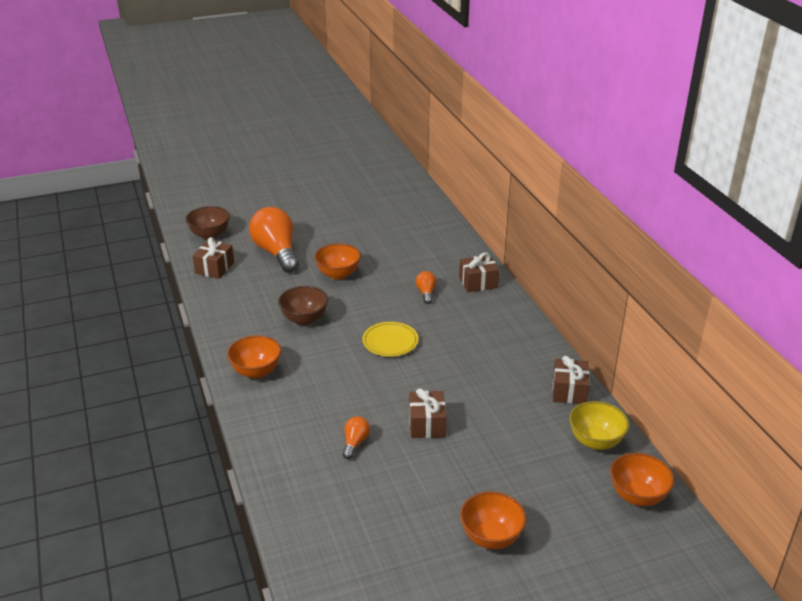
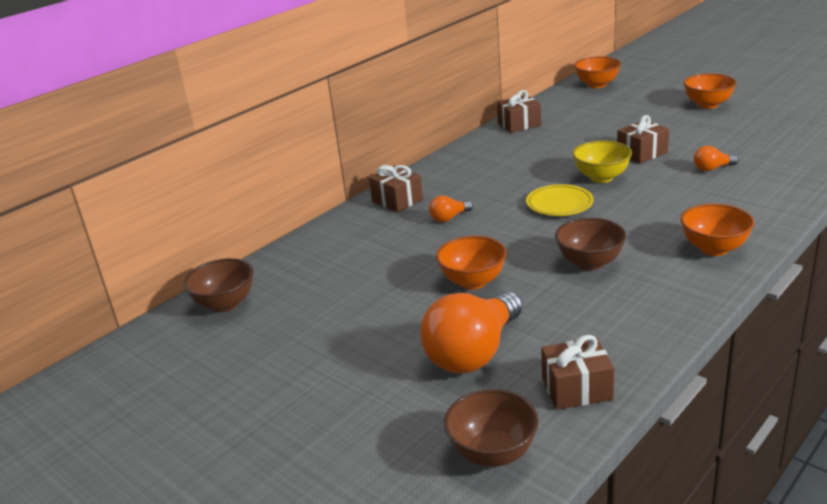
camera: 115 degrees left, 5 degrees down
(413, 201) = (225, 304): none -> brown bowl
(595, 441) = (563, 105): yellow bowl -> yellow bowl (601, 177)

